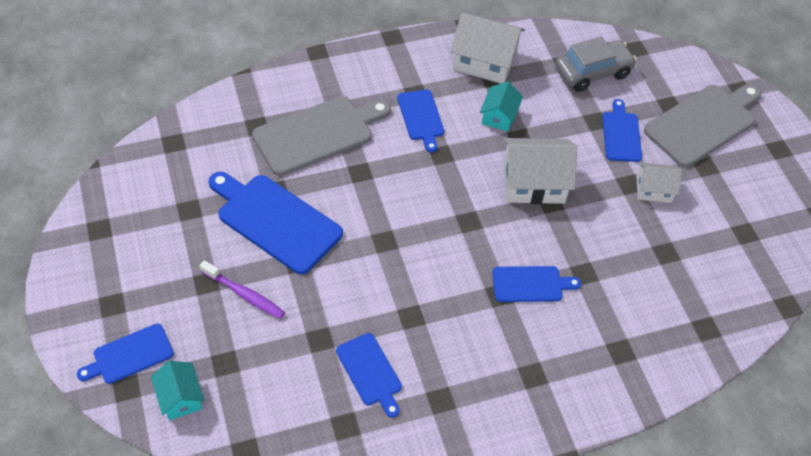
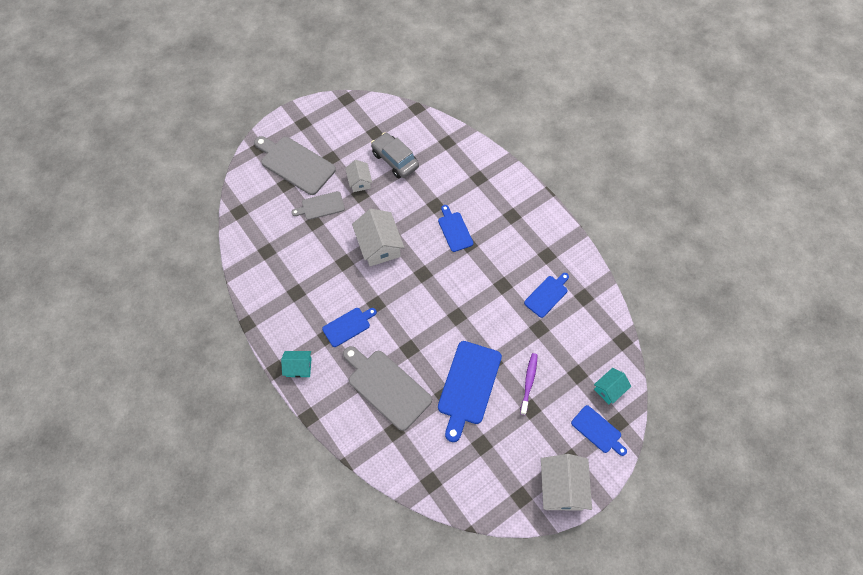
camera: 105 degrees left, 10 degrees up
(484, 61) = (281, 301): white house -> white house (562, 487)
(499, 116) = (330, 279): turquoise house -> turquoise house (299, 367)
(592, 72) = (270, 233): grey car -> grey car (395, 160)
(621, 134) = (321, 206): blue cutting board -> grey cutting board

